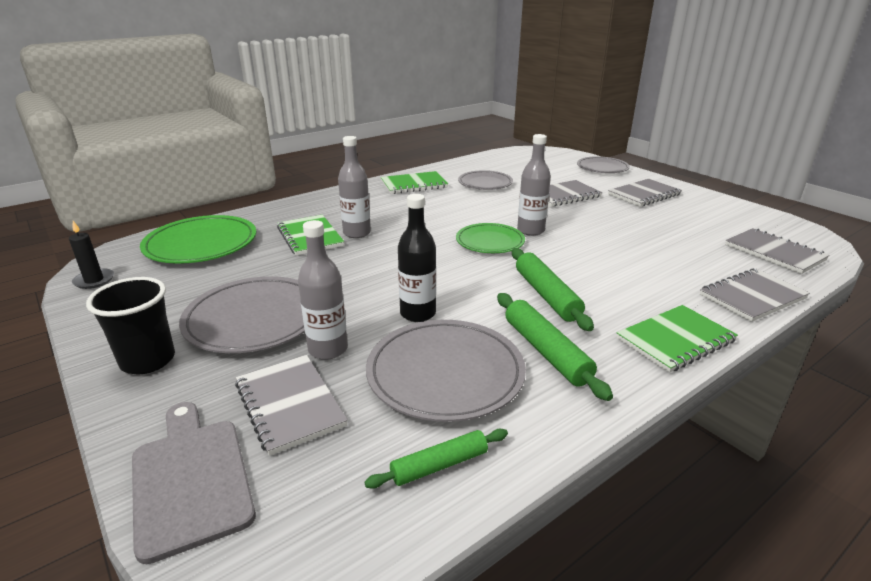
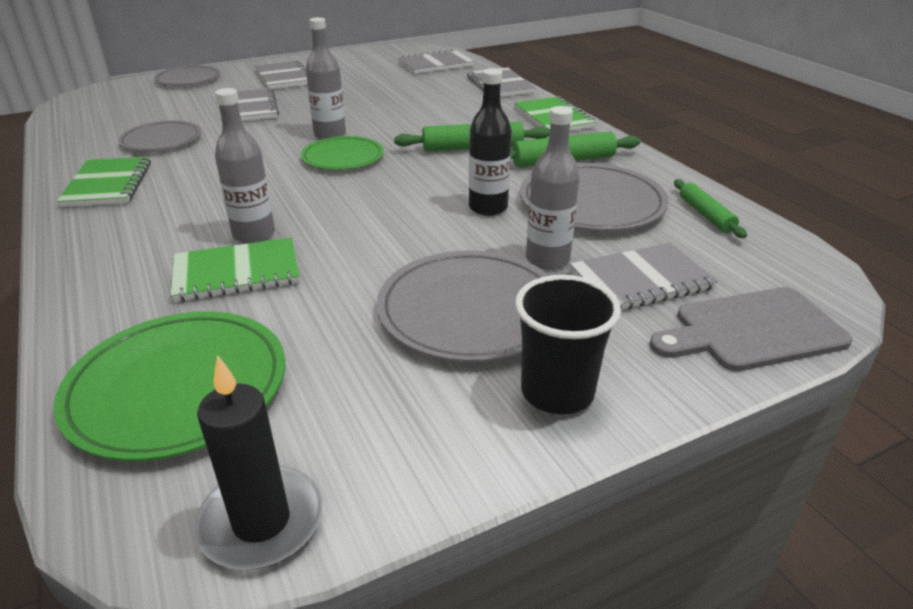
camera: 80 degrees left, 5 degrees up
(94, 280) = (261, 521): black candle -> black candle, size x1.52

